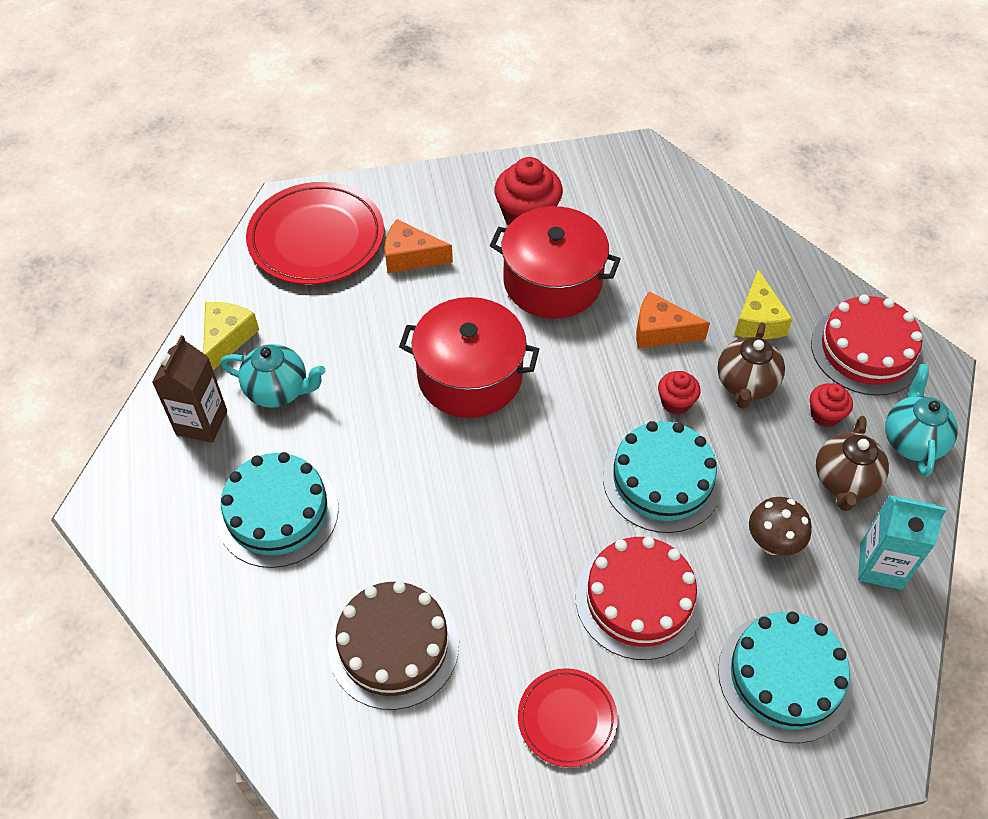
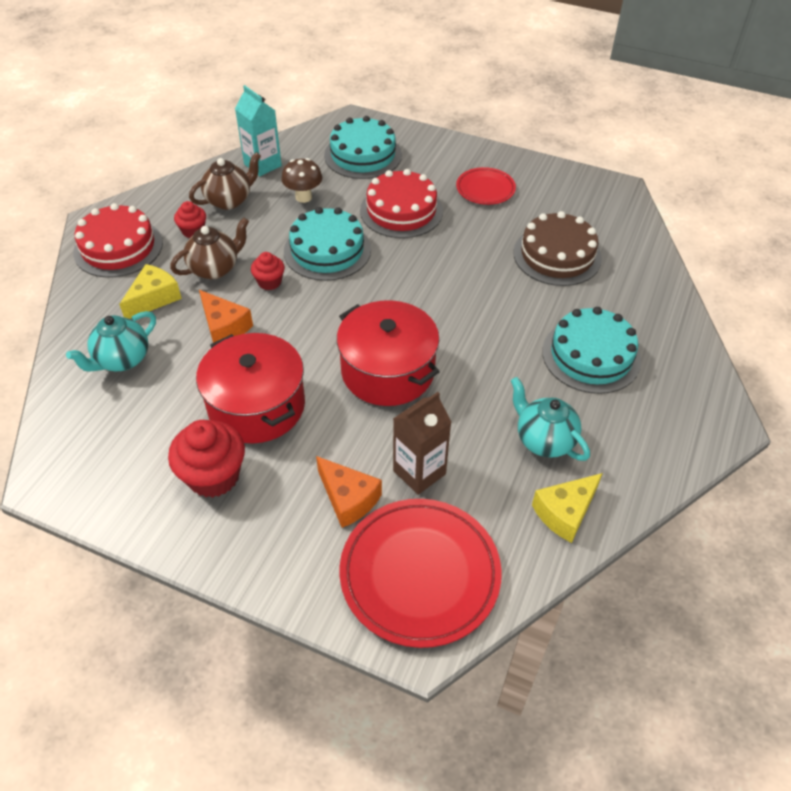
camera: 145 degrees left, 5 degrees down
(201, 422) = (621, 448): brown carton -> brown carton (419, 472)
(912, 441) = (167, 198): turquoise teapot -> turquoise teapot (122, 360)

